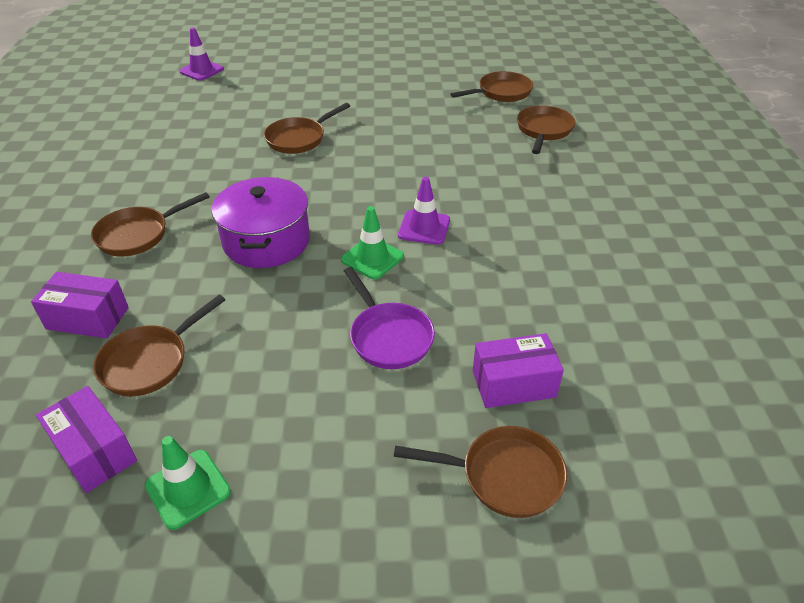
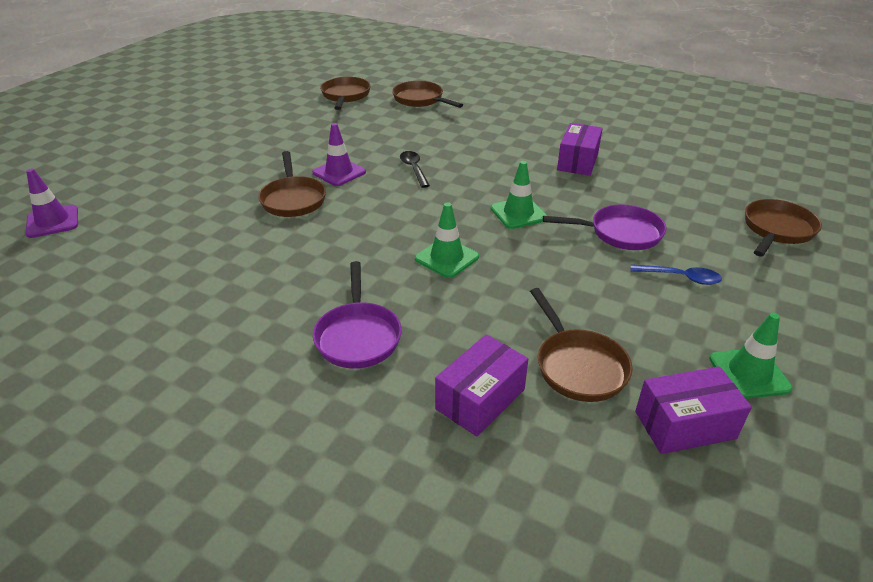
camera: 60 degrees left, 5 degrees down
(138, 235) = (358, 336): brown pan -> purple pan
(266, 241) = (447, 258): purple pot -> green traffic cone
(332, 402) = (680, 278): none -> blue spoon
(400, 174) = (414, 169): none -> black spoon
(424, 227) = (498, 181): purple traffic cone -> purple traffic cone (339, 172)
(513, 384) = (696, 201): purple box -> purple box (577, 161)

